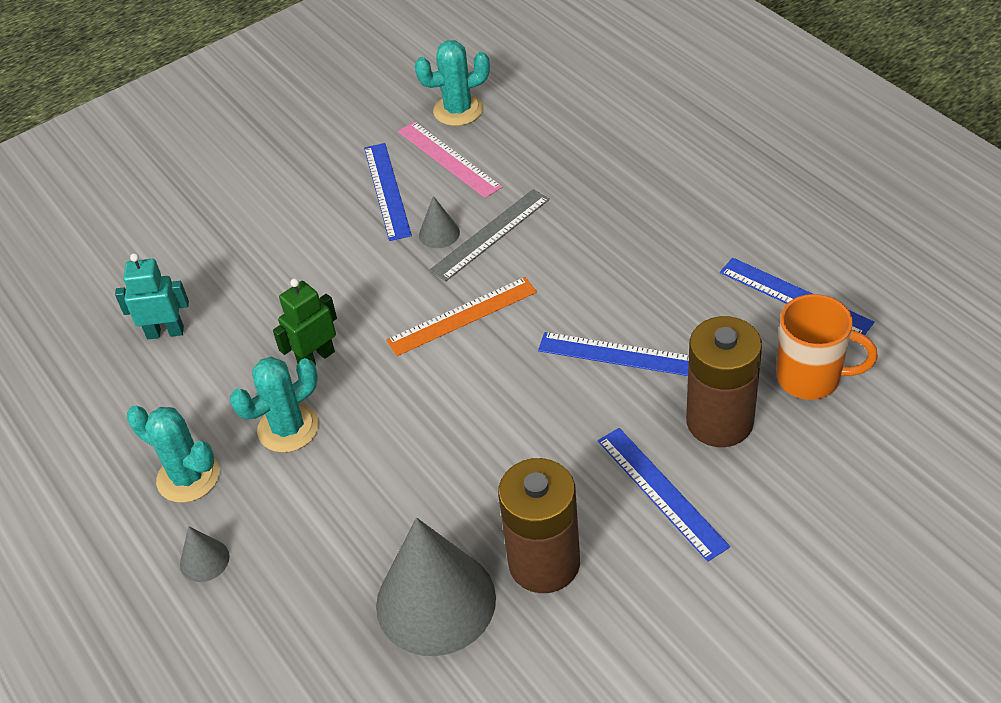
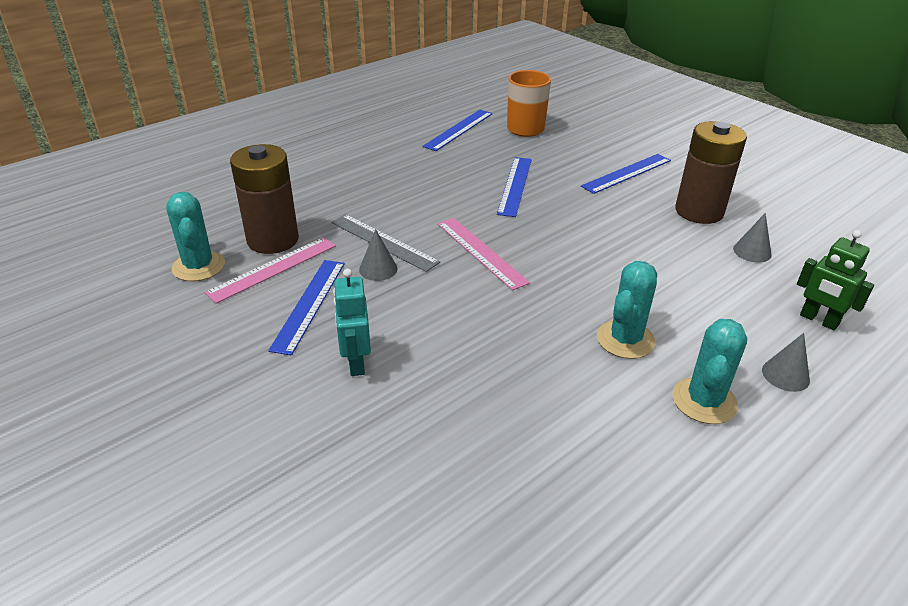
camera: 100 degrees left, 10 degrees down
(165, 332) = (516, 455): turquoise robot -> turquoise robot (356, 362)
(288, 428) = (625, 339): turquoise cactus -> turquoise cactus turned 75 degrees clockwise
(316, 358) = (539, 331): green robot -> green robot (818, 320)
(387, 191) = (309, 304): blue ruler -> blue ruler turned 60 degrees counterclockwise
(435, 601) = (752, 251): grey cone -> grey cone, size x0.43
(462, 316) = (481, 252): orange ruler -> pink ruler
(719, 421) = (565, 155): brown battery -> brown battery (273, 240)

